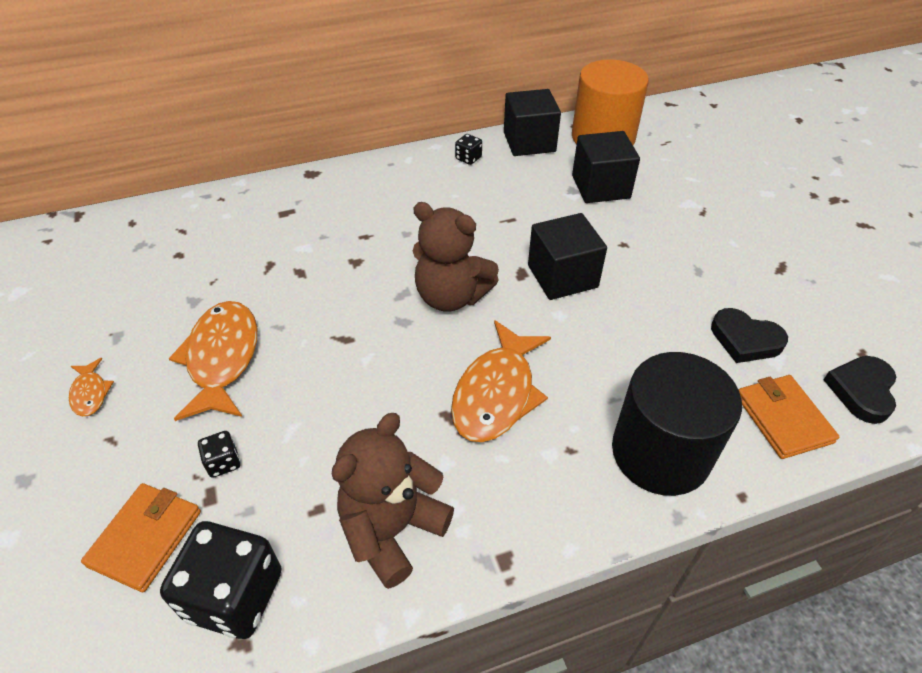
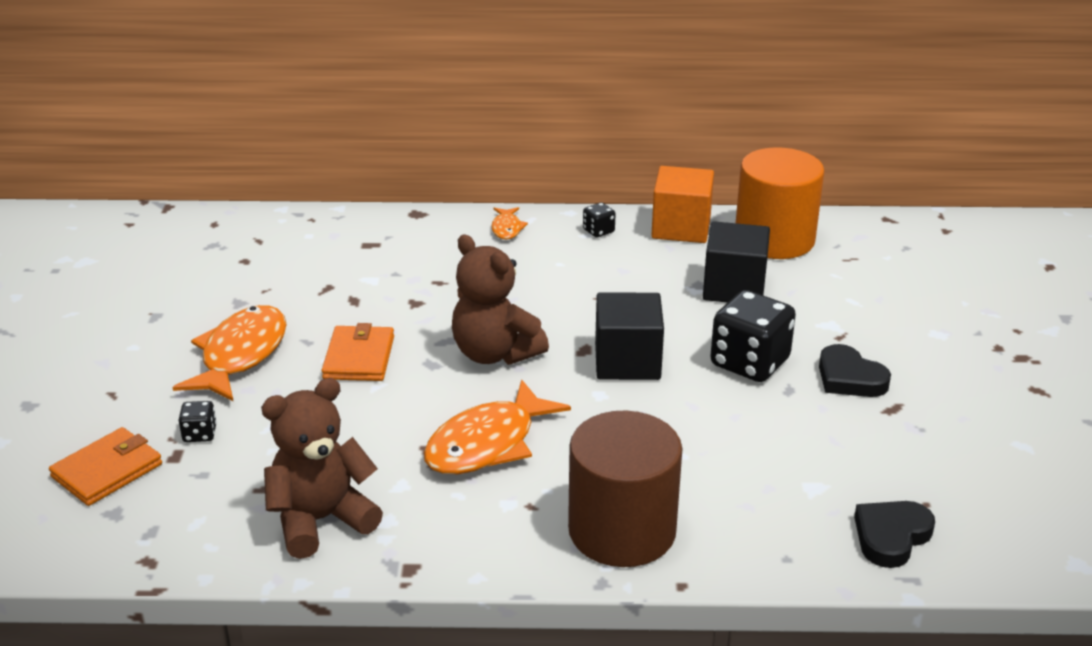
camera: 20 degrees right, 15 degrees down
(90, 393) = (111, 355): orange fish -> orange fish (507, 228)
(235, 595) = (160, 528): black dice -> black dice (749, 363)
(529, 142) = (681, 228): black cube -> orange cube
(660, 452) = (622, 530): black cylinder -> brown cylinder
(745, 340) = (792, 462): black heart -> black heart (849, 378)
(783, 418) = (778, 537): orange wallet -> orange wallet (359, 357)

